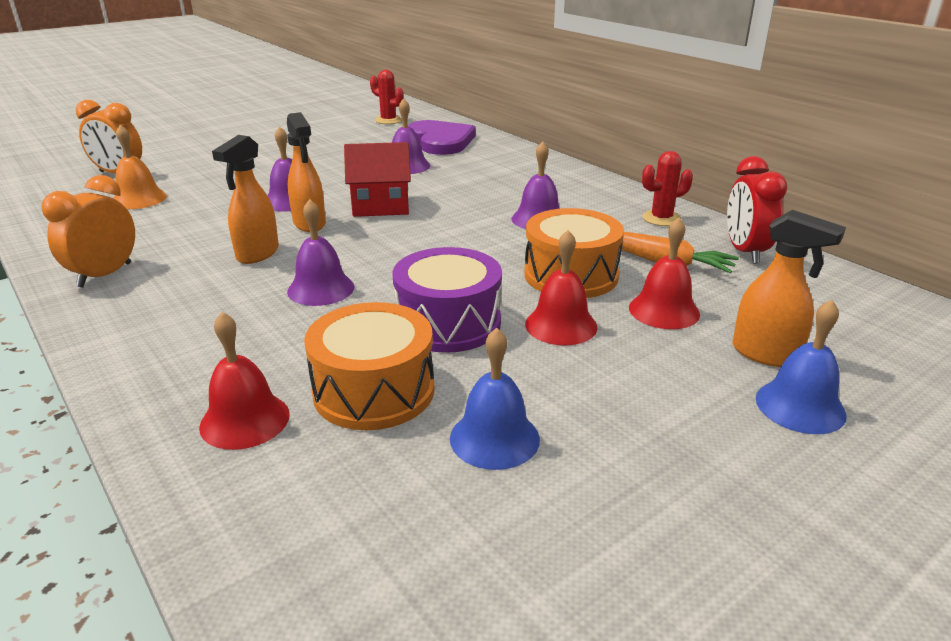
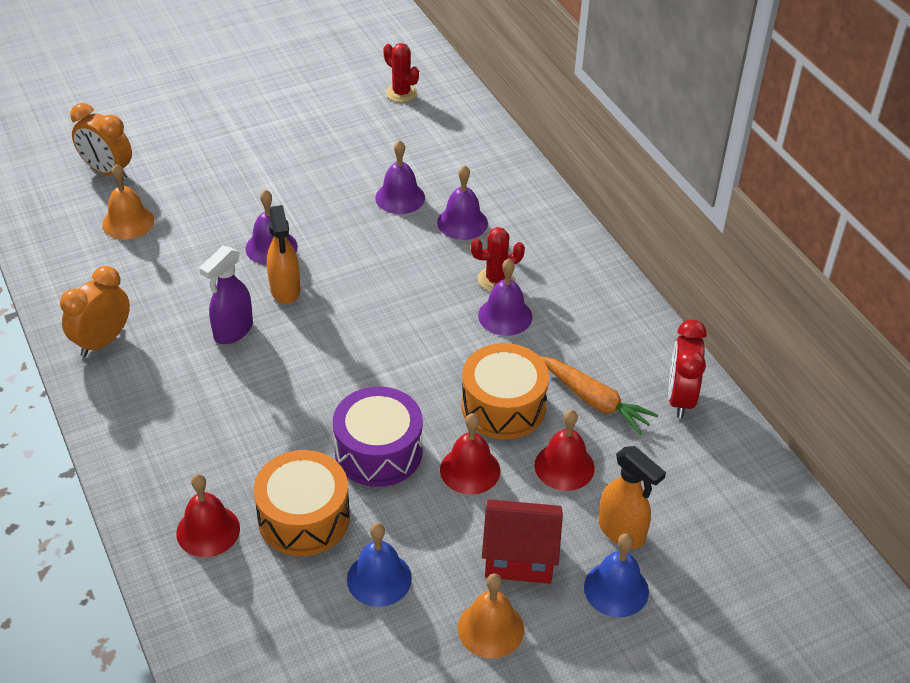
camera: 10 degrees right, 15 degrees up
(257, 254) = (233, 331): orange spray bottle -> purple spray bottle
(321, 289) = (282, 390): purple bell -> purple bell (462, 222)
(381, 206) = (357, 270): red house -> red house (519, 557)
(440, 141) = (449, 149): purple heart -> none
(661, 218) = (626, 333): red cactus -> red cactus (495, 279)
(671, 470) = (490, 628): none -> orange bell

